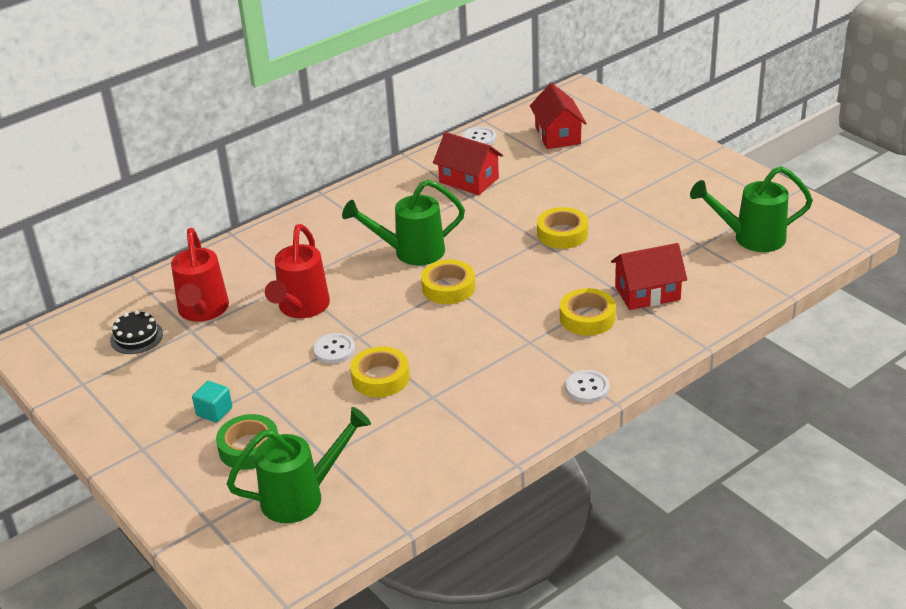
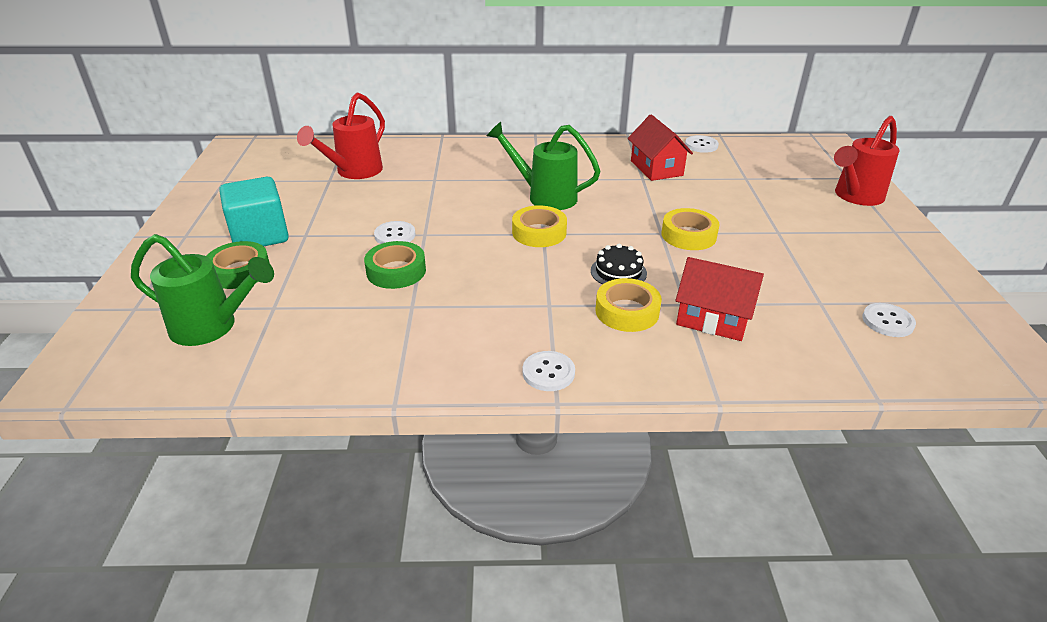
camera: 35 degrees right, 0 degrees up
(136, 337) = (294, 169): black cake -> black cake (618, 272)
(214, 412) = (260, 236): turquoise cube -> turquoise cube, size x1.99
(301, 308) = (416, 198): red watering can -> red watering can (855, 197)
(380, 378) = (396, 271): yellow tape -> green tape
(557, 135) = (773, 166): red house -> none
(751, 238) = (887, 321): green watering can -> white button

